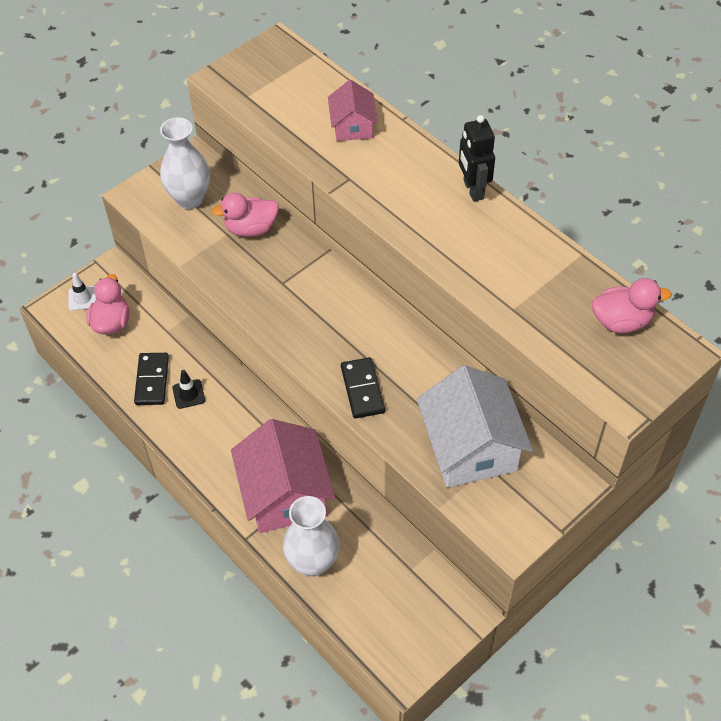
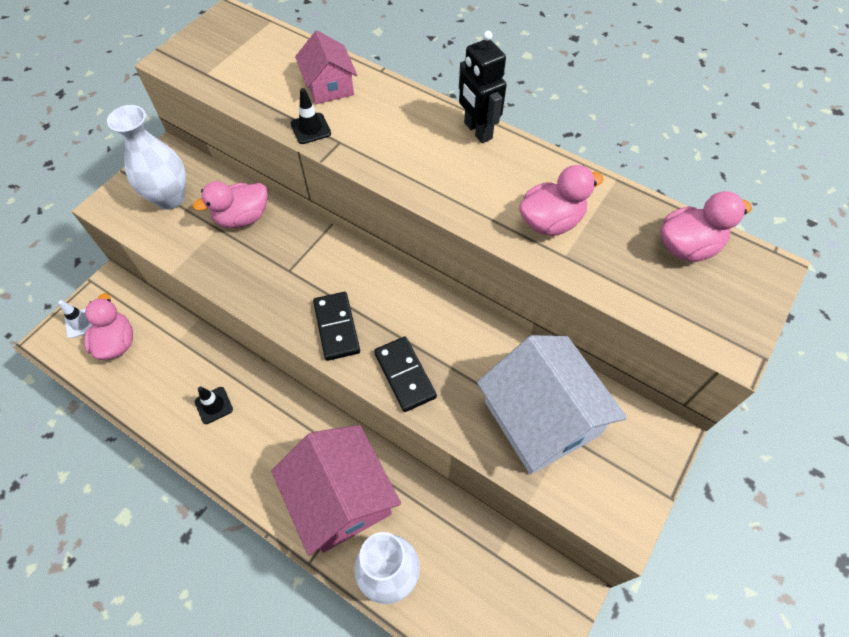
camera: 15 degrees left, 5 degrees up
(152, 380) = (171, 398): black domino -> black domino (336, 327)
(327, 162) = (310, 128): none -> black traffic cone
(511, 279) = (551, 221): none -> pink duck

